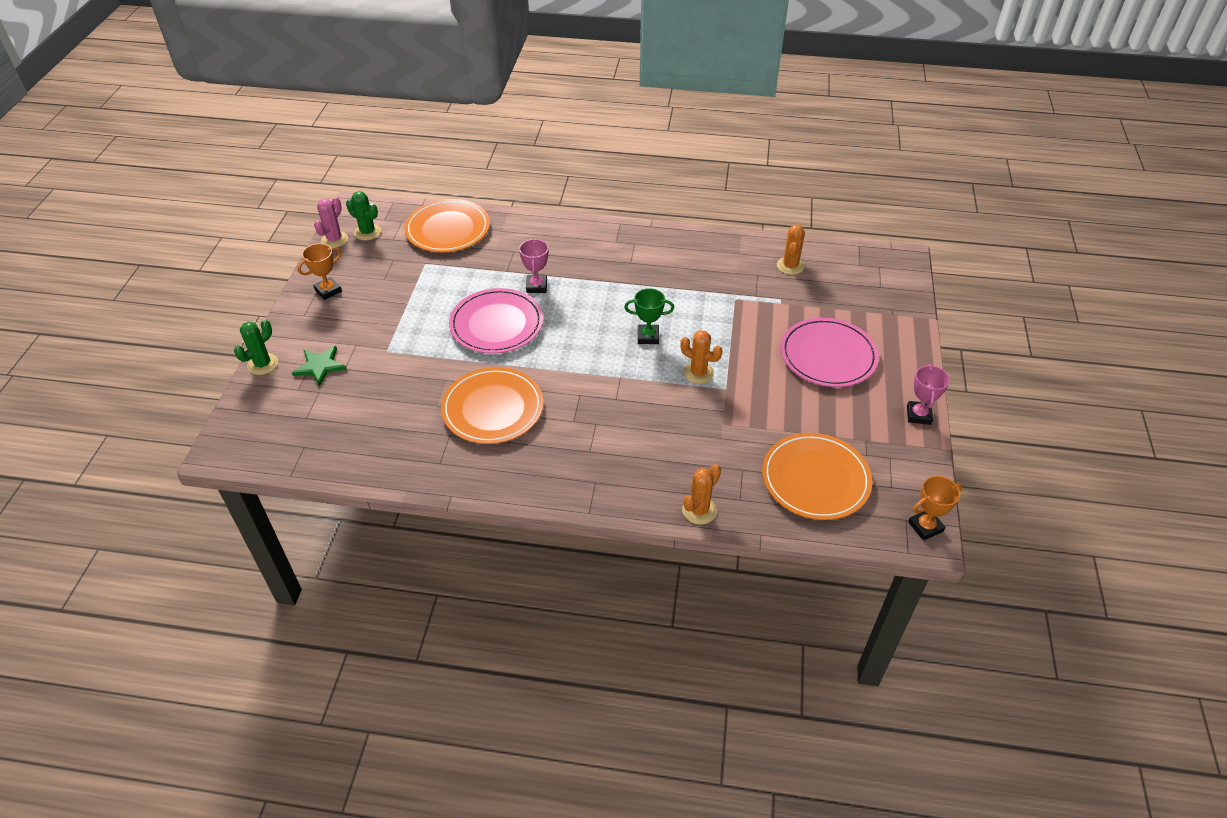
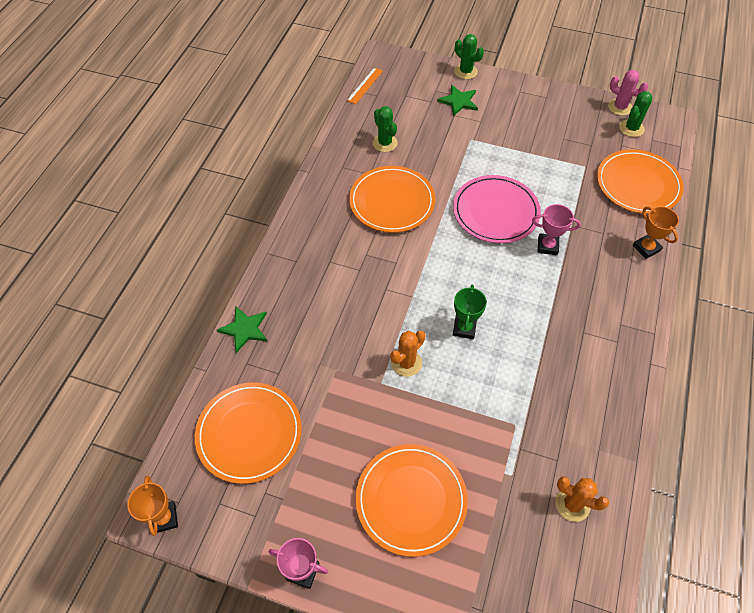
camera: 100 degrees right, 10 degrees up
(283, 462) = (365, 85): none -> orange ruler
(328, 291) = (549, 104): orange trophy -> orange trophy (646, 248)
(396, 427) = (385, 143): none -> green cactus
(699, 510) = (245, 329): orange cactus -> green star
(828, 355) = (411, 500): pink plate -> orange plate

